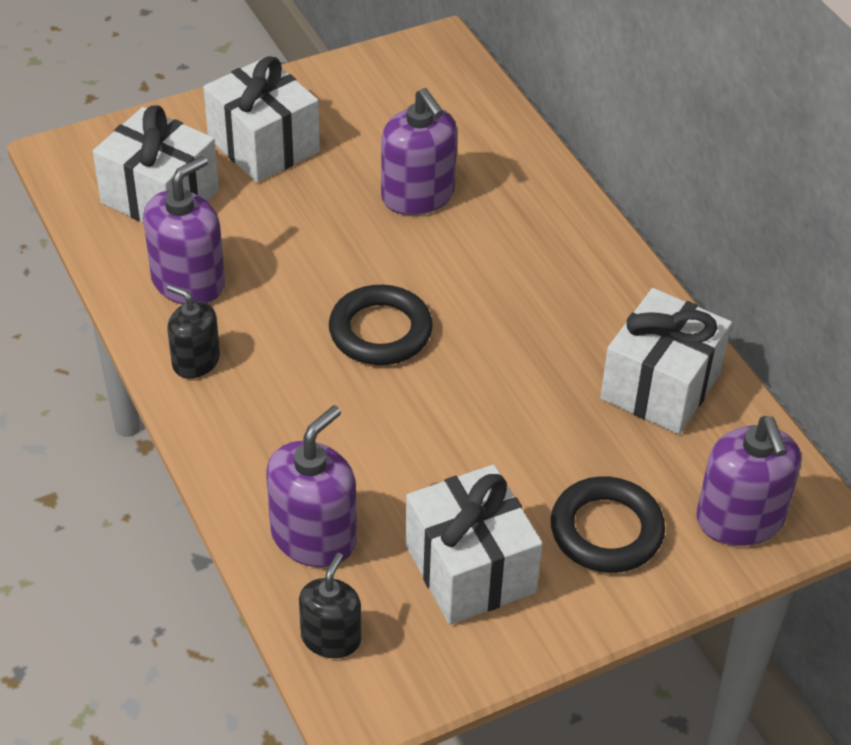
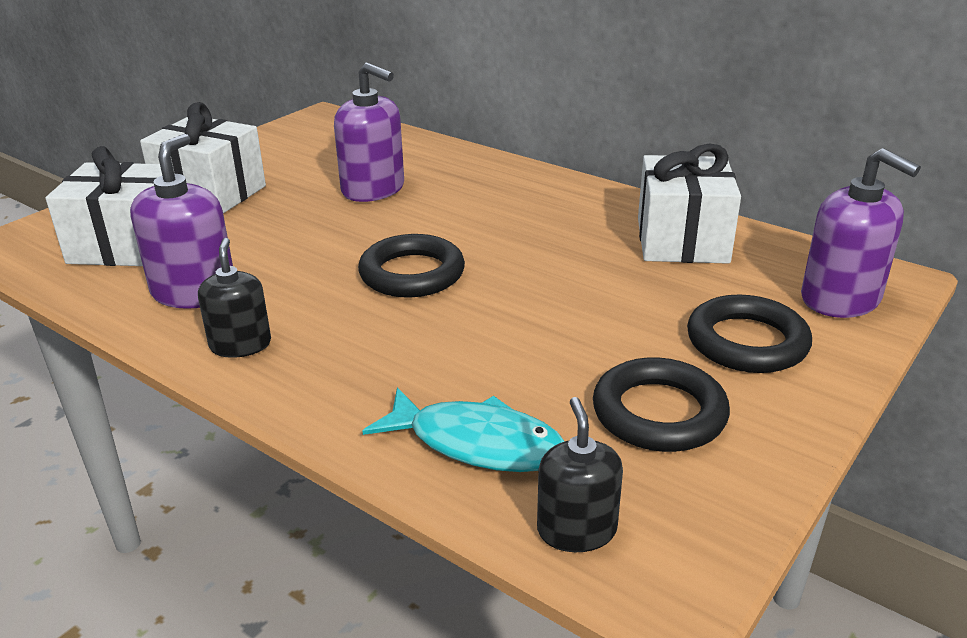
camera: 25 degrees left, 15 degrees down
(196, 361) = (240, 345): black soap dispenser -> black soap dispenser turned 75 degrees clockwise
(314, 537) = (477, 443): purple soap dispenser -> turquoise fish
(470, 568) = (659, 413): white gift -> black ring

